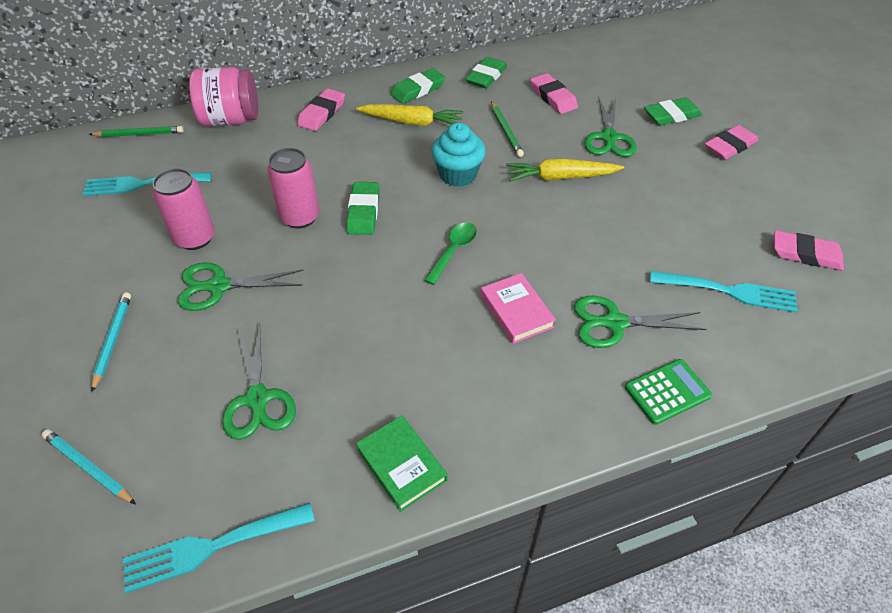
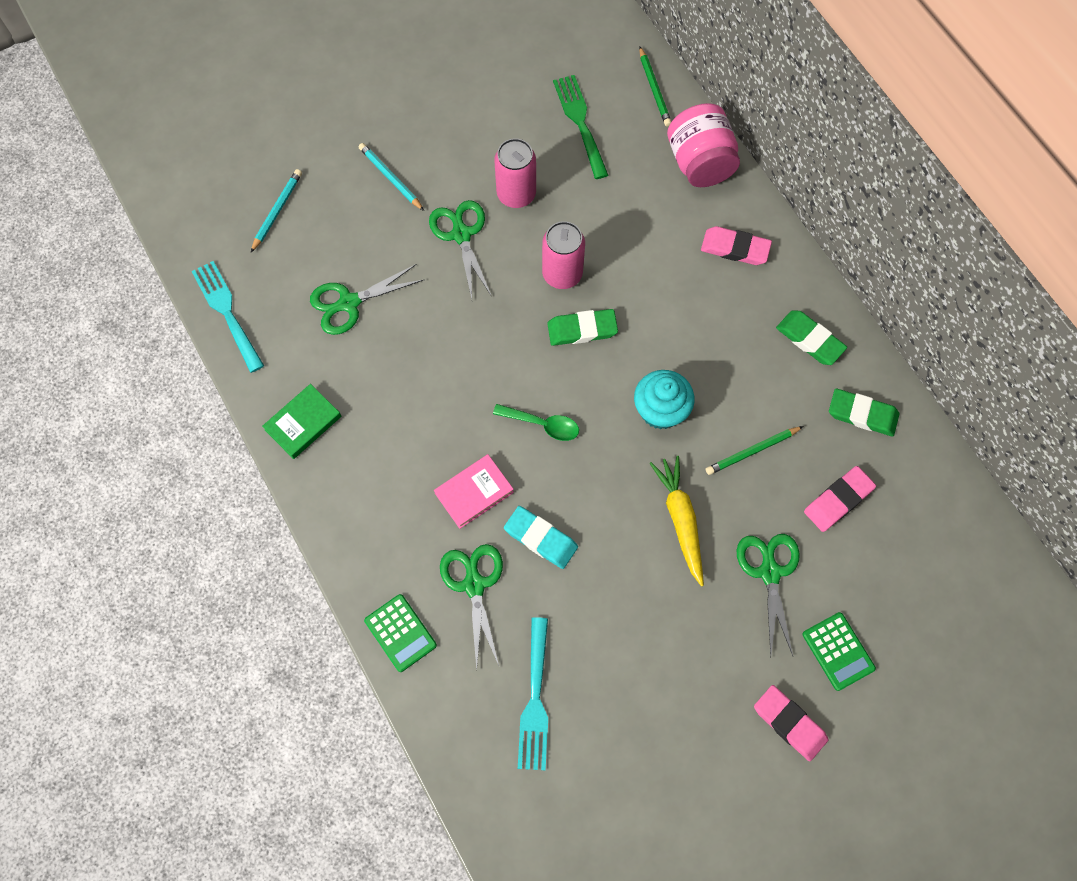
camera: 80 degrees right, 20 degrees up
(112, 340) = (390, 178): turquoise pencil -> turquoise pencil turned 120 degrees counterclockwise
(142, 184) = (580, 122): turquoise fork -> green fork
(412, 122) = (743, 345): yellow carrot -> none
(570, 267) = (541, 538): none -> turquoise eraser
(609, 138) = (769, 572): green scissors -> green scissors turned 90 degrees clockwise
(671, 115) = (838, 651): green eraser -> green calculator
(806, 254) = (607, 792): pink eraser -> none

